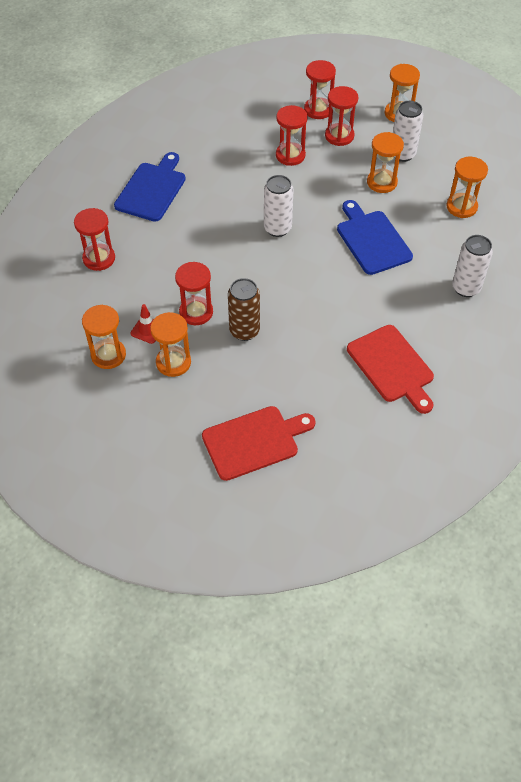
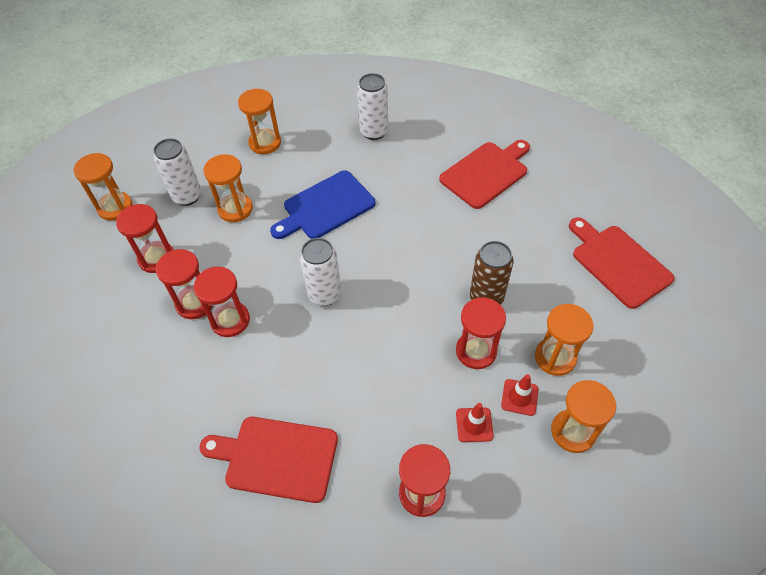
camera: 100 degrees left, 0 degrees up
(136, 297) = (474, 425): none -> red traffic cone
(152, 189) = (276, 458): blue cutting board -> red cutting board
(318, 110) = (105, 287): red hourglass -> red hourglass (230, 320)

